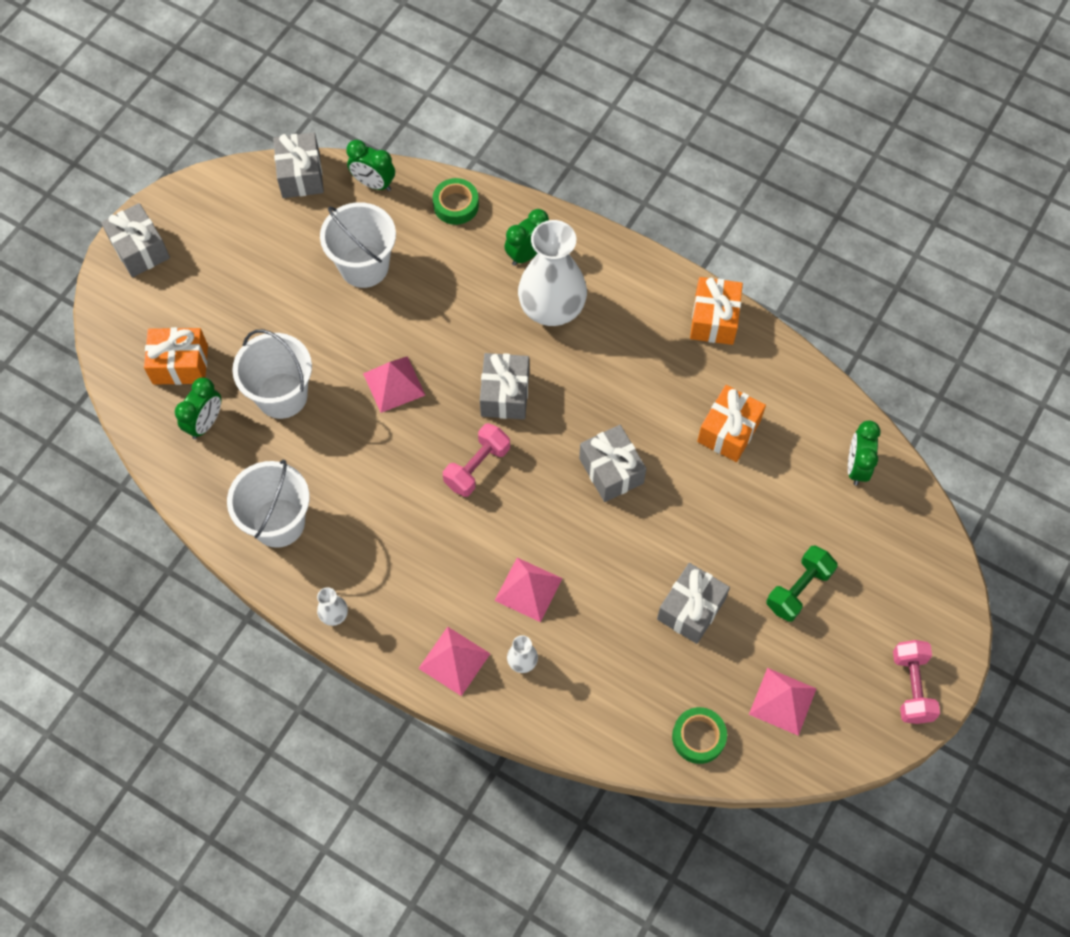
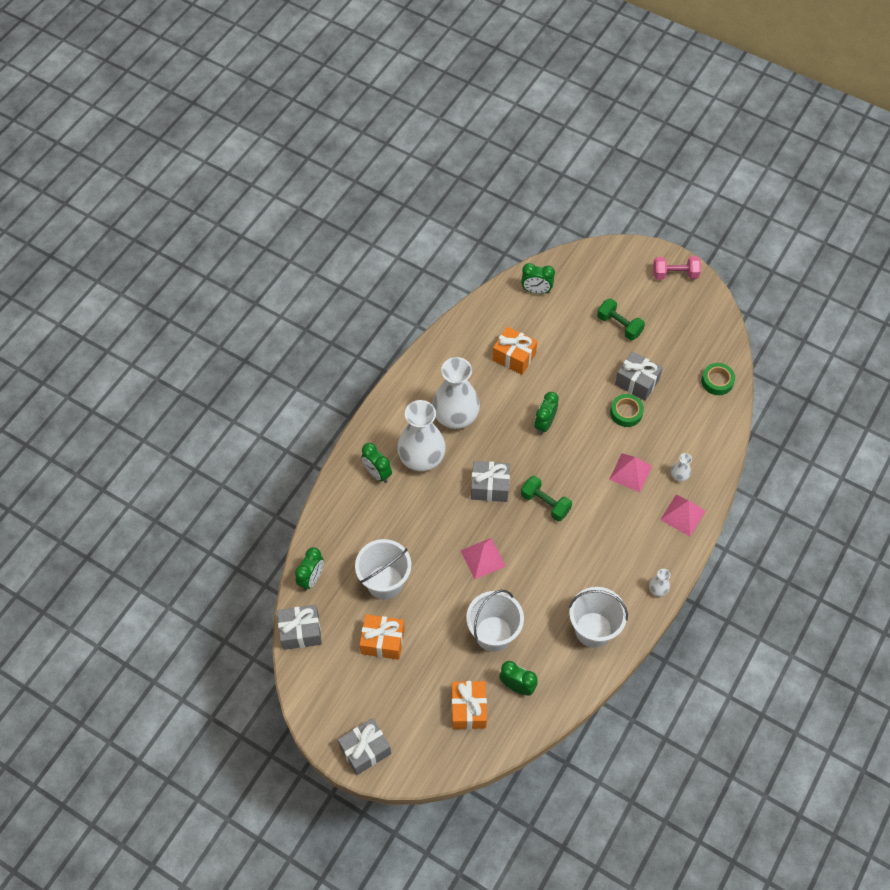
camera: 90 degrees left, 5 degrees down
(456, 205) = (333, 521): green tape -> green tape (626, 412)
(477, 467) = (545, 503): pink dumbbell -> green dumbbell
(611, 471) = (544, 424): grey gift -> green clock
(621, 351) = (455, 416): none -> white vase
(714, 319) = (431, 362): orange gift -> orange gift (382, 641)
(782, 701) = (690, 337): pink pyramid -> none

